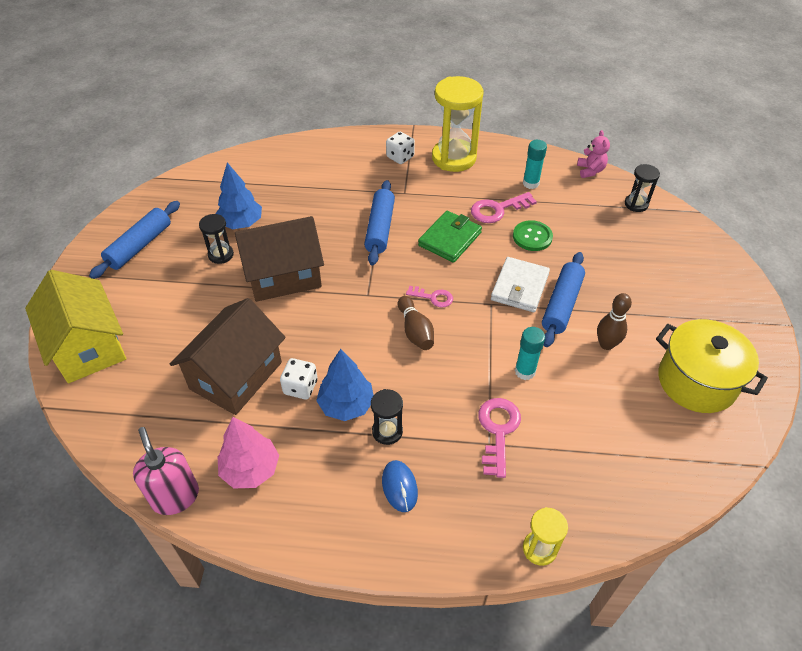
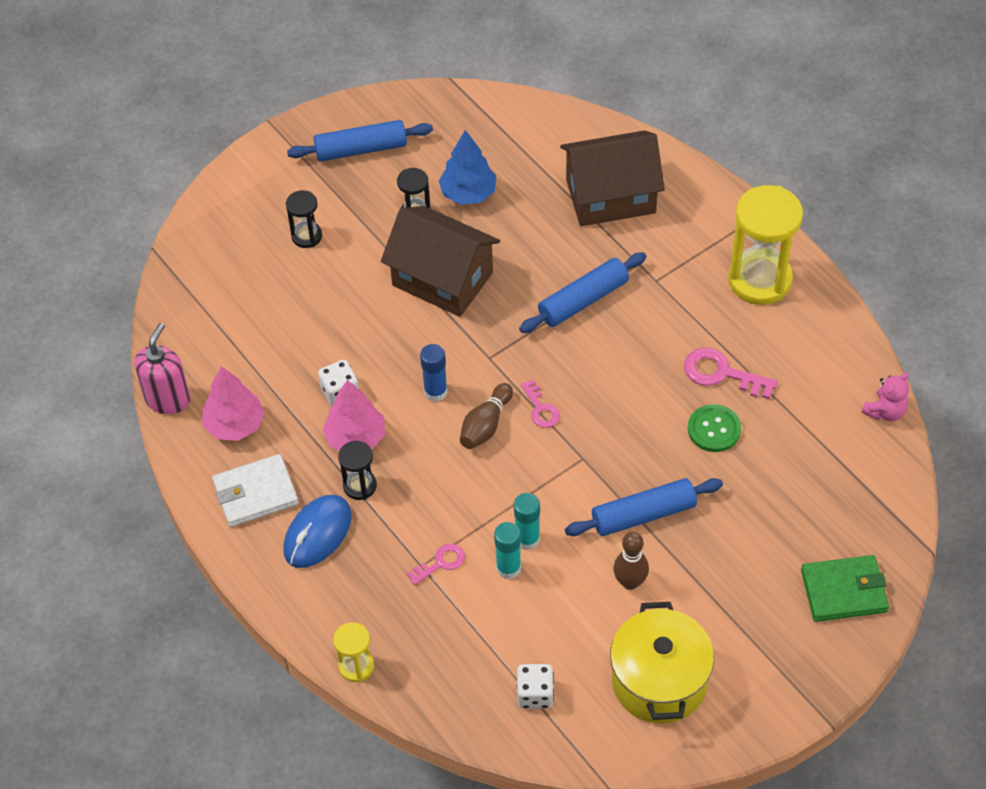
camera: 50 degrees right, 5 degrees up
(88, 346) = (229, 219): yellow house -> none
(236, 375) = (305, 340): brown house -> brown house (610, 196)
(346, 405) = (355, 438): blue tree -> pink tree
(361, 337) = (435, 392): none -> blue glue stick
(399, 487) = (317, 533): blue mouse -> blue mouse, size x1.52
(400, 157) = (706, 235): white dice -> white dice (535, 694)
(450, 239) = (632, 365): green wallet -> green wallet (844, 591)
(498, 431) = (441, 563): pink key -> pink key, size x0.62
(519, 287) = (630, 466): white wallet -> white wallet (255, 493)
(530, 183) = (798, 373): turquoise glue stick -> turquoise glue stick (508, 568)
(636, 204) = (874, 487): black hourglass -> black hourglass (306, 236)

